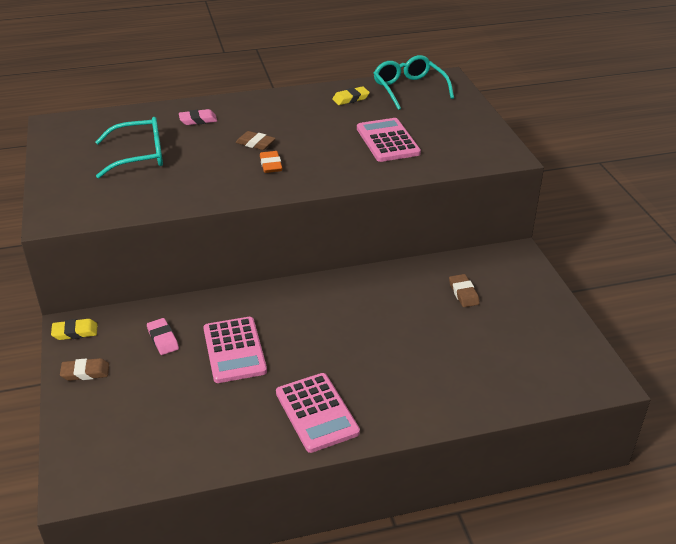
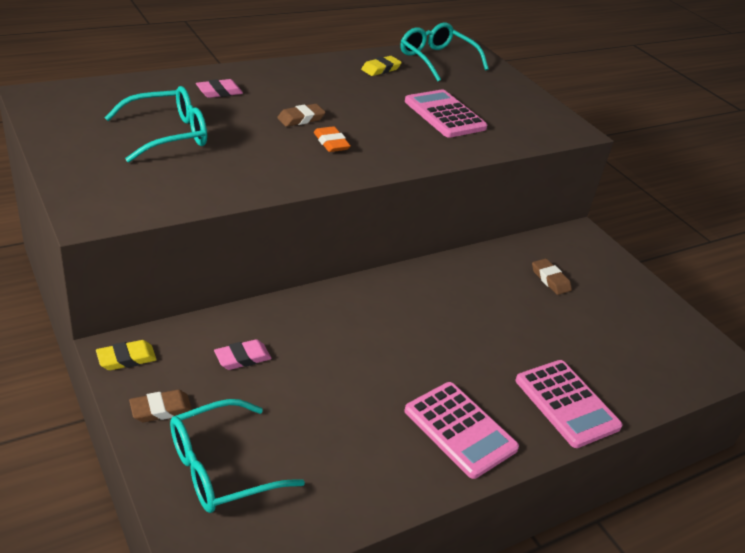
camera: 20 degrees left, 0 degrees up
(112, 420) = (221, 468): none -> turquoise glasses
(163, 339) = (242, 358): pink eraser -> pink eraser turned 75 degrees counterclockwise
(234, 350) = (334, 364): pink calculator -> pink calculator (566, 404)
(255, 143) = (301, 119): brown eraser -> brown eraser turned 45 degrees counterclockwise

